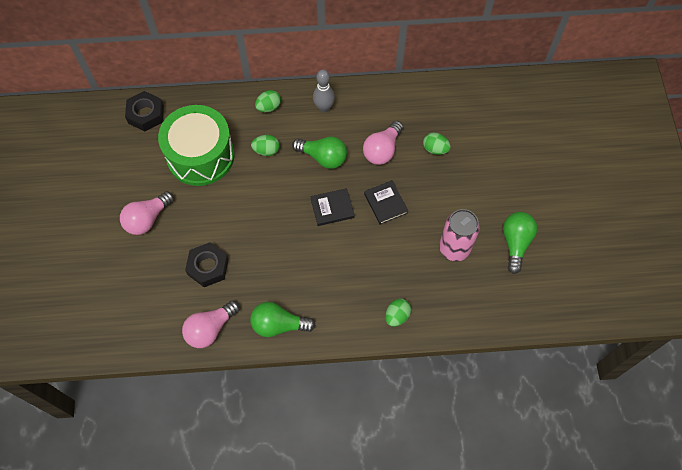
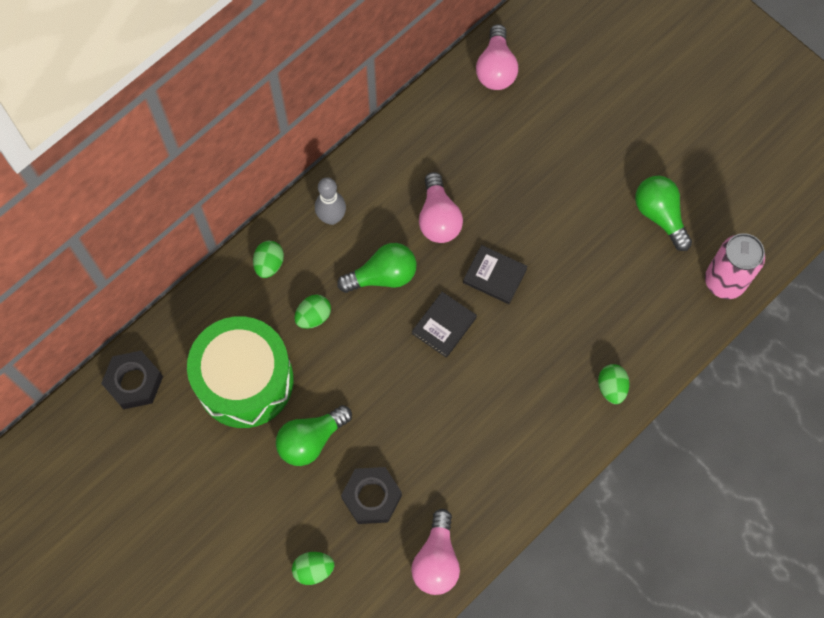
camera: 40 degrees left, 5 degrees up
(147, 219) = (254, 499): pink light bulb -> pink light bulb (496, 68)
(278, 325) = (503, 496): green light bulb -> green light bulb (311, 440)
(435, 149) = (492, 174): green egg -> green egg (313, 570)
(454, 248) = (605, 269): pink can -> pink can (724, 281)

